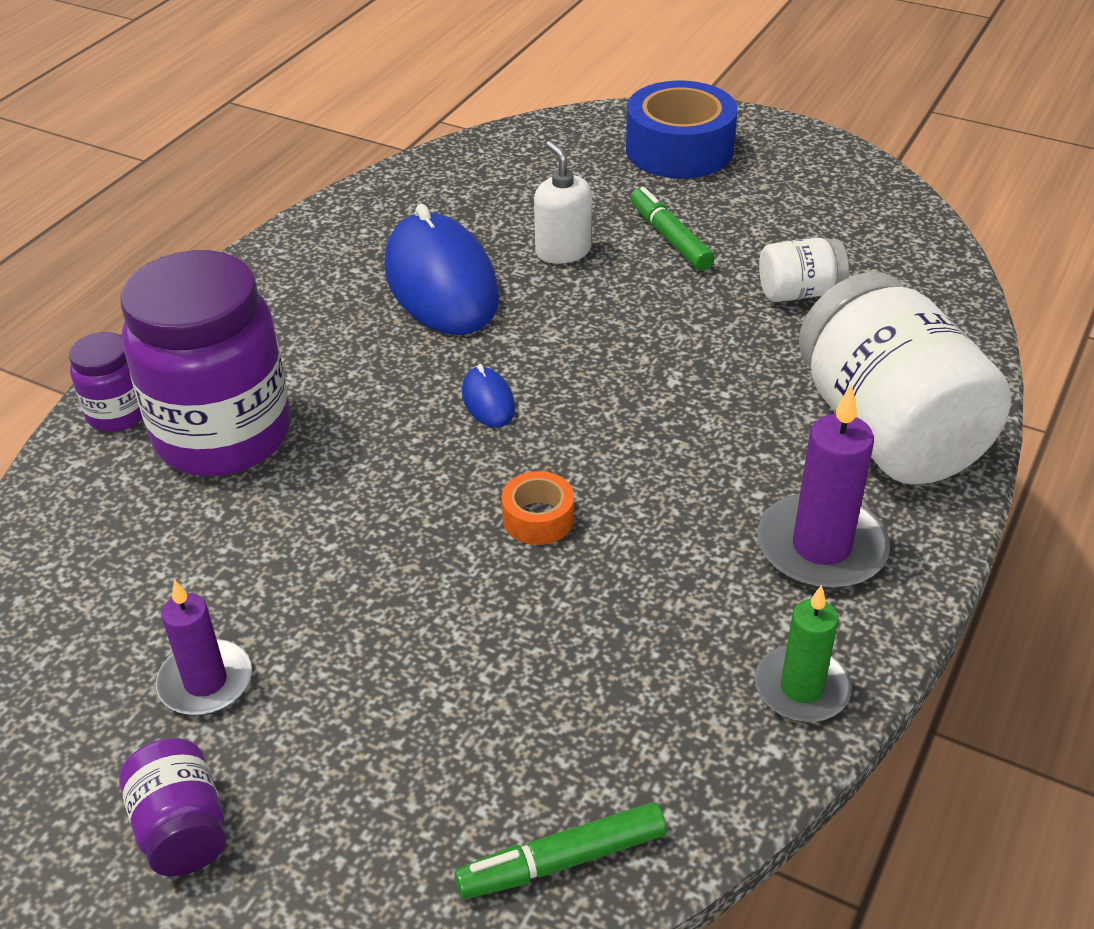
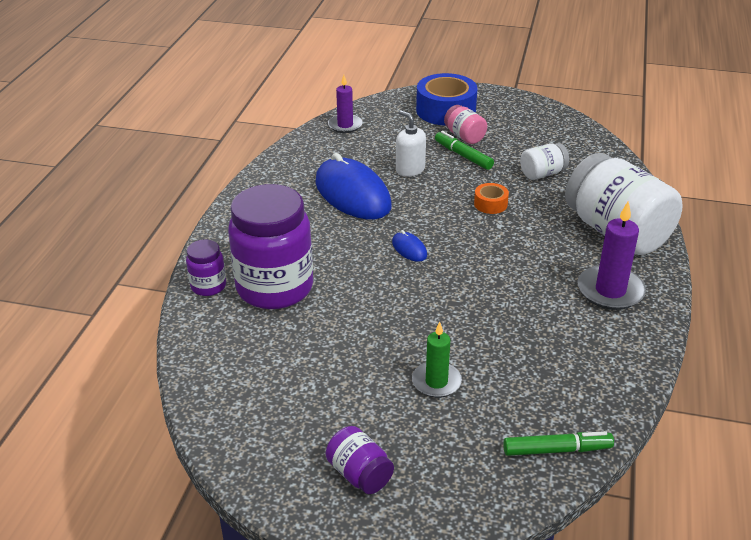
camera: 15 degrees left, 5 degrees down
(205, 682) = (333, 406): purple candle -> purple candle (345, 125)
(538, 518) = (464, 301): orange tape -> orange tape (490, 204)
(563, 861) = (556, 450): green marker -> green marker turned 150 degrees counterclockwise
(689, 202) = (464, 136): none -> pink jar
(801, 688) = (631, 354): green candle -> green candle (436, 382)

